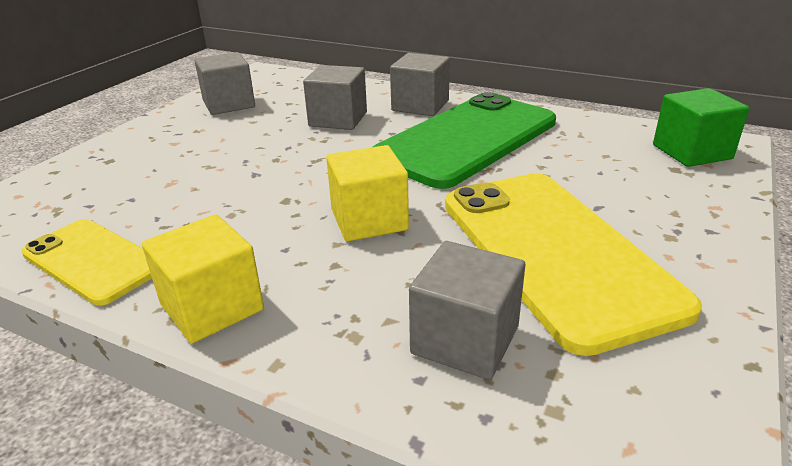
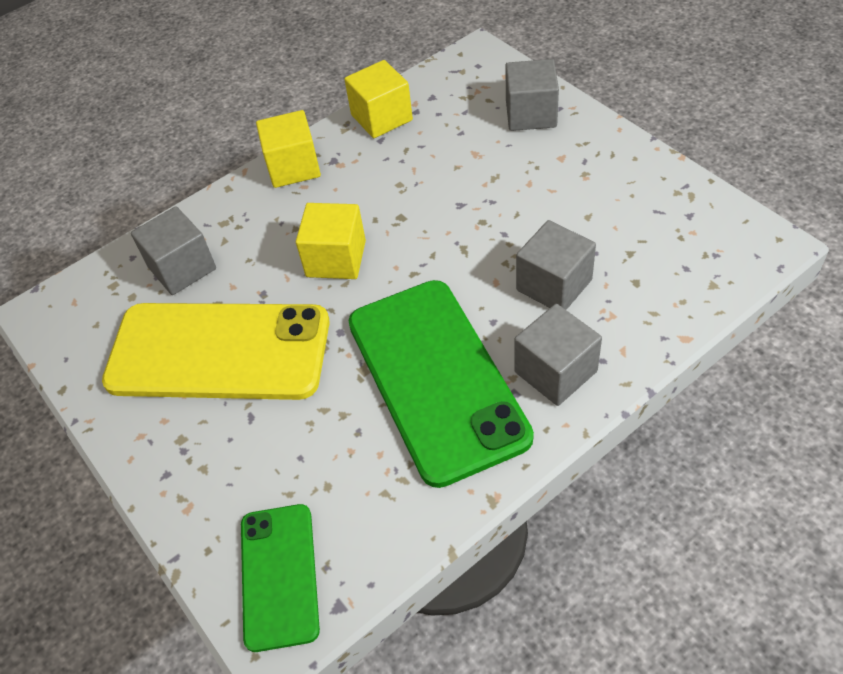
camera: 120 degrees right, 20 degrees up
(93, 261) = (381, 117): yellow phone -> yellow cube
(229, 104) = (650, 202): grey cube -> grey cube (531, 114)
(691, 152) = (279, 575): green cube -> green phone

